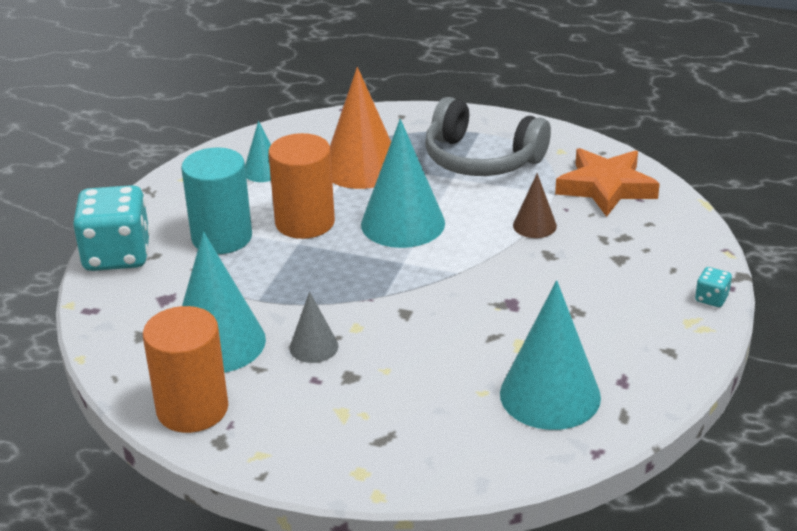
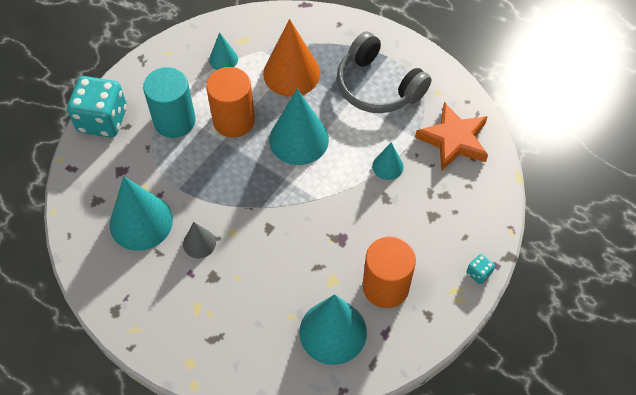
camera: 15 degrees right, 25 degrees up
(192, 409) = (107, 277): orange cylinder -> orange cylinder (385, 287)
(534, 225) = (387, 166): brown cone -> turquoise cone

